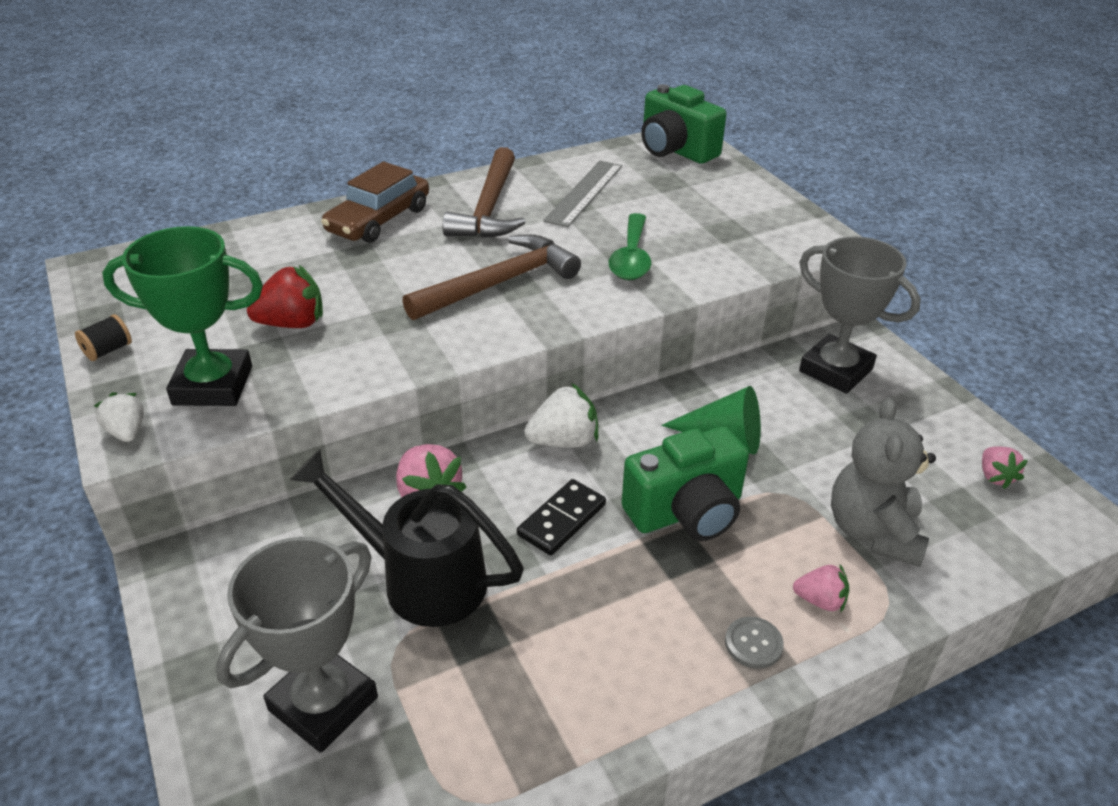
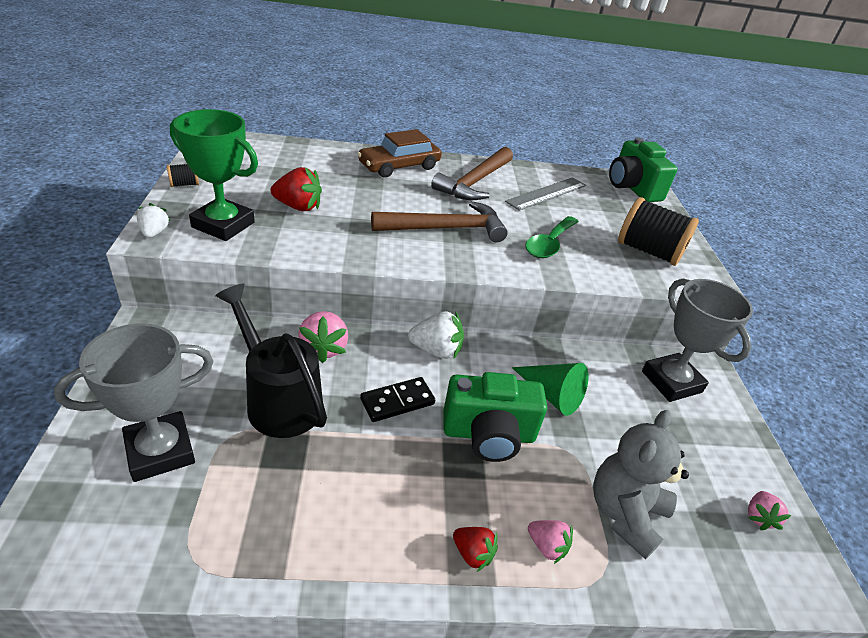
camera: 20 degrees right, 0 degrees up
(743, 226) = (648, 251): none -> black spool
(753, 644) = (472, 554): grey button -> red strawberry

